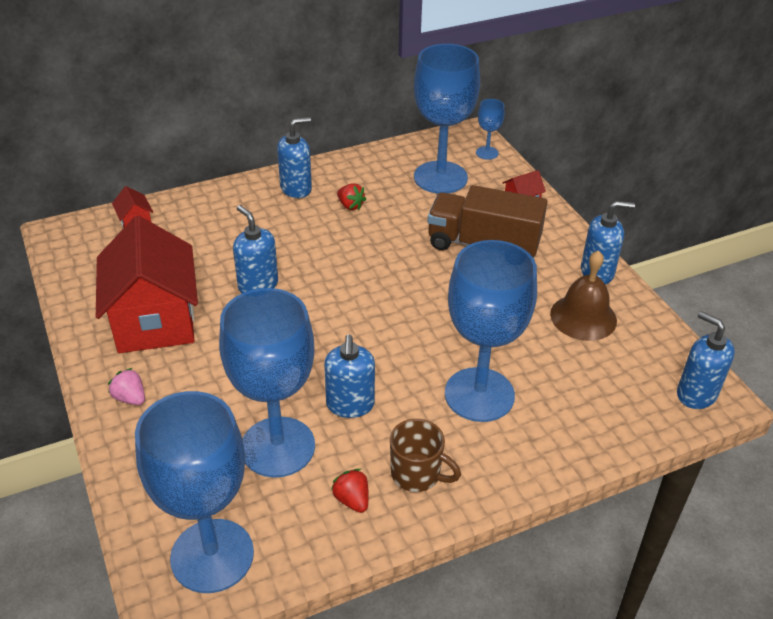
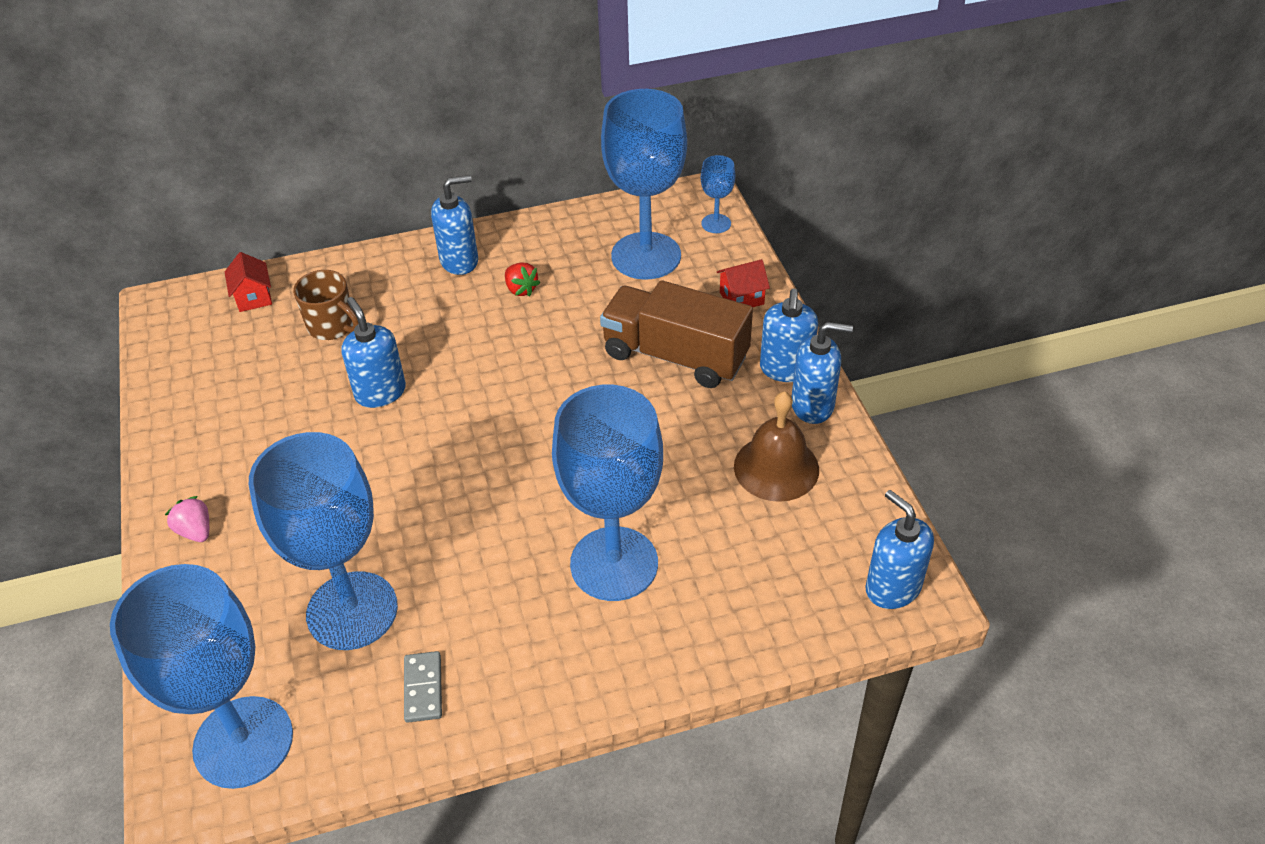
camera: 10 degrees right, 5 degrees up
(155, 321) = (247, 431): red house -> none
(350, 405) = (452, 563): blue soap dispenser -> blue soap dispenser (785, 369)
(352, 500) = (423, 688): red strawberry -> grey domino
(417, 474) = (509, 663): brown mug -> brown mug (332, 326)

